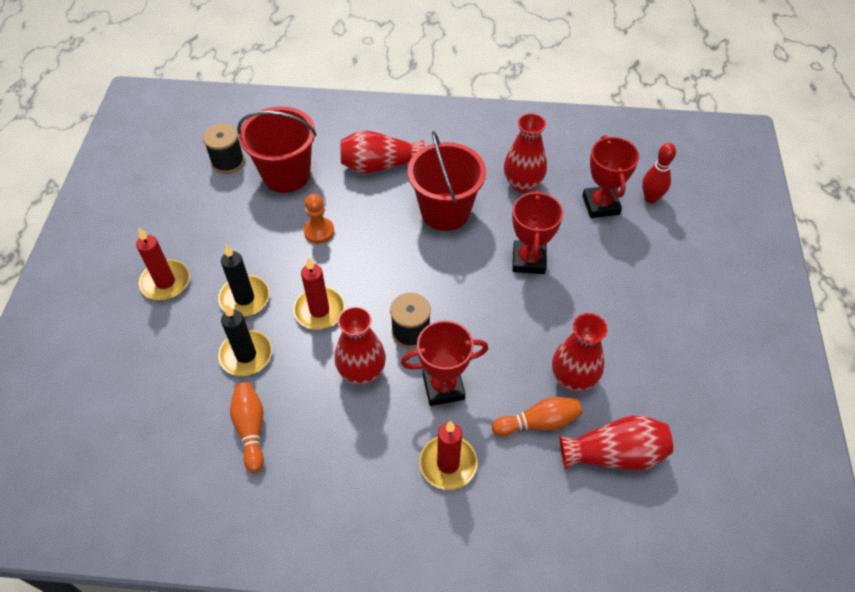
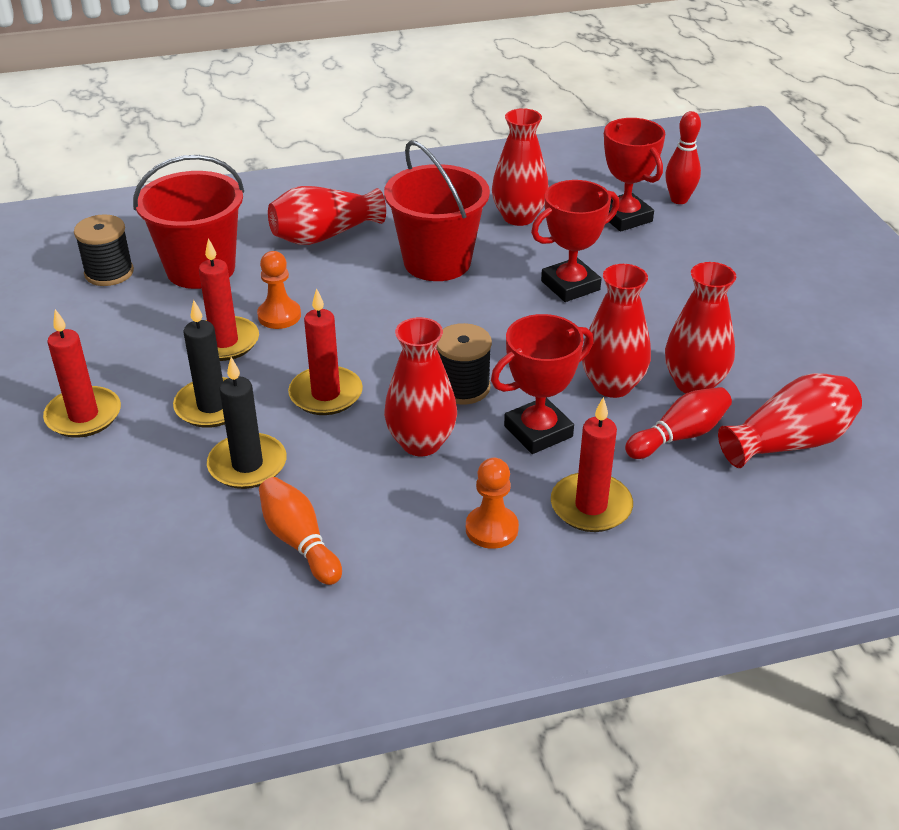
camera: 20 degrees left, 15 degrees down
(275, 245) = (224, 342): none -> red candle
(374, 460) = (491, 529): none -> orange pawn
(514, 362) = (612, 385): none -> red vase
(528, 260) = (570, 285): red trophy -> red trophy turned 75 degrees clockwise
(538, 423) = (679, 436): orange bowling pin -> red bowling pin

